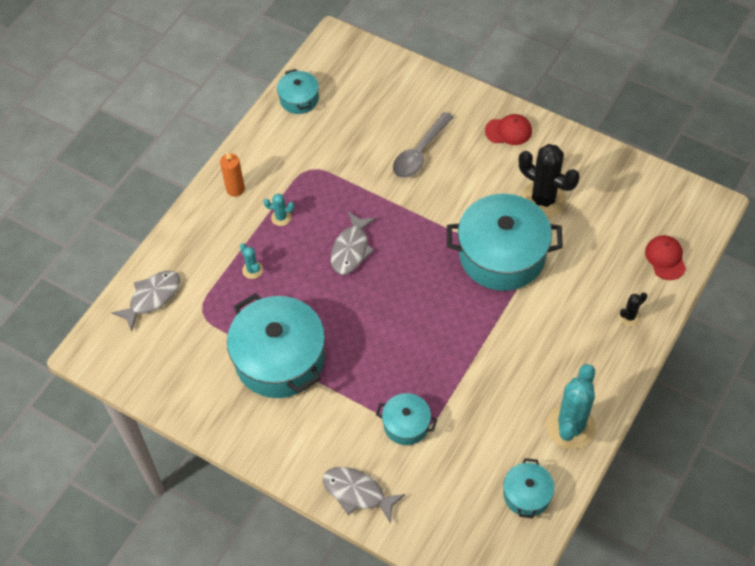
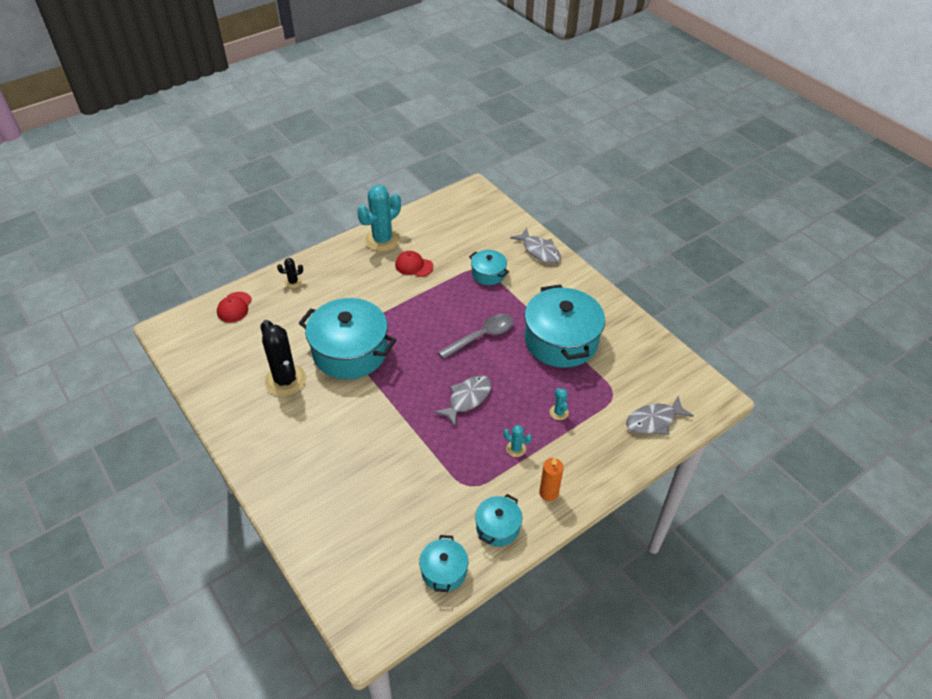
camera: 160 degrees left, 10 degrees down
(420, 153) = (359, 461): grey spoon -> grey spoon (482, 336)
(508, 131) = (266, 451): red cap -> red cap (414, 266)
(527, 495) = (434, 219): turquoise pot -> turquoise pot (497, 527)

